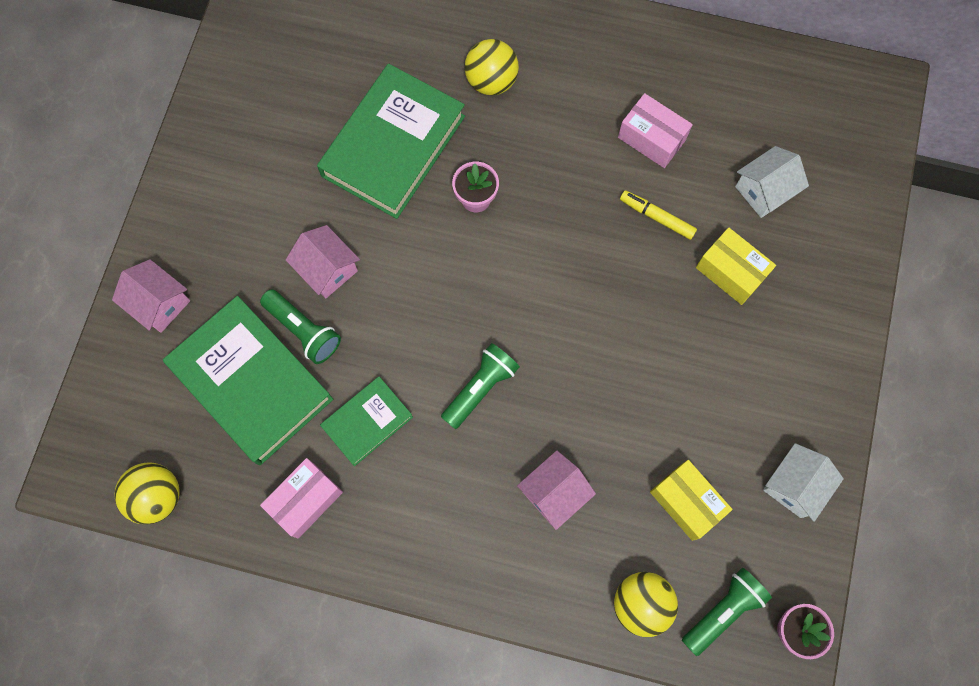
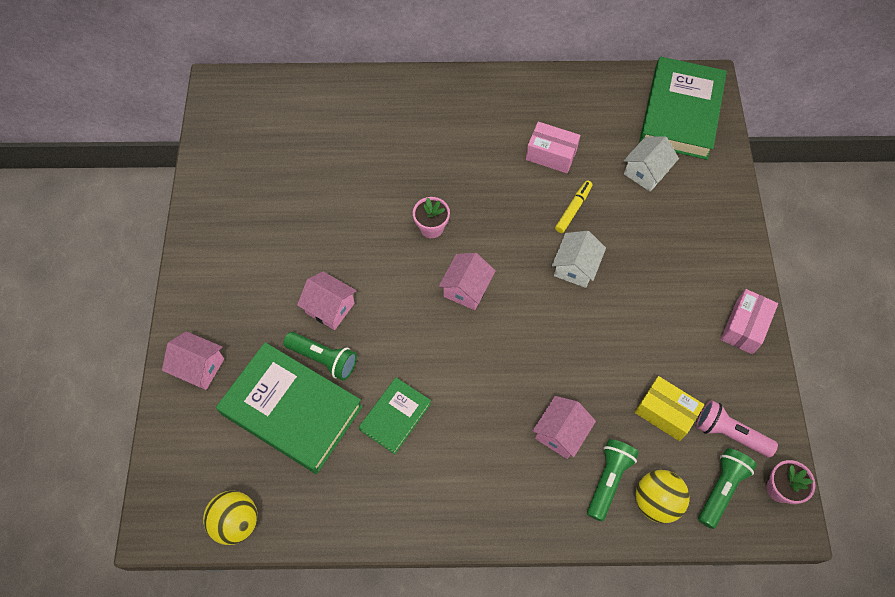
camera: 15 degrees left, 10 degrees down
(305, 500) = (362, 492): pink box -> pink box (744, 327)
(393, 146) = (356, 204): green book -> green book (680, 113)
(480, 388) = (478, 367): green flashlight -> green flashlight (608, 480)
(491, 81) = (418, 142): yellow ball -> none
(495, 287) = (466, 289): none -> pink house
(657, 217) = (573, 209): yellow marker -> yellow marker turned 105 degrees clockwise
(730, 272) = (641, 235): yellow box -> none
(755, 547) = (729, 433): none -> pink flashlight
(794, 485) = (742, 379): white house -> white house (575, 267)

